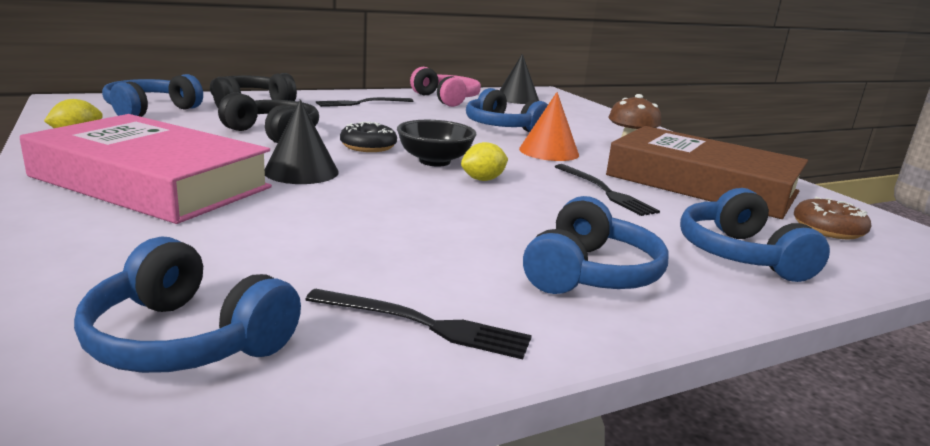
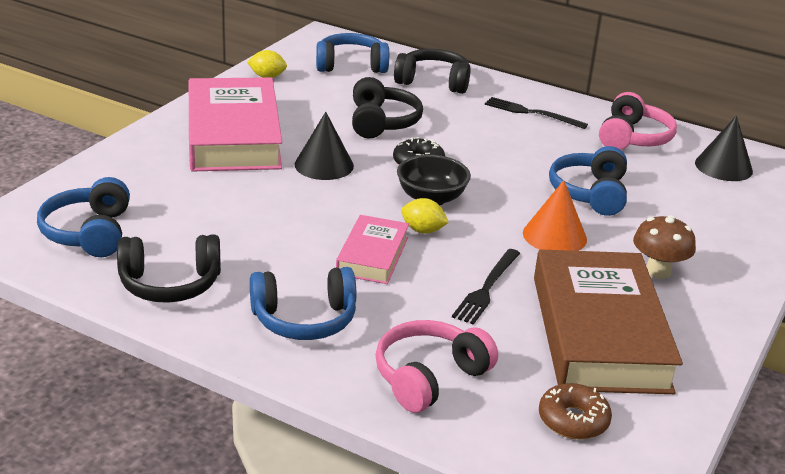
camera: 55 degrees right, 10 degrees up
(422, 324) = (170, 284): black fork -> black headphones
(500, 208) = (372, 256): none -> pink book
(739, 255) = (429, 377): blue headphones -> pink headphones

